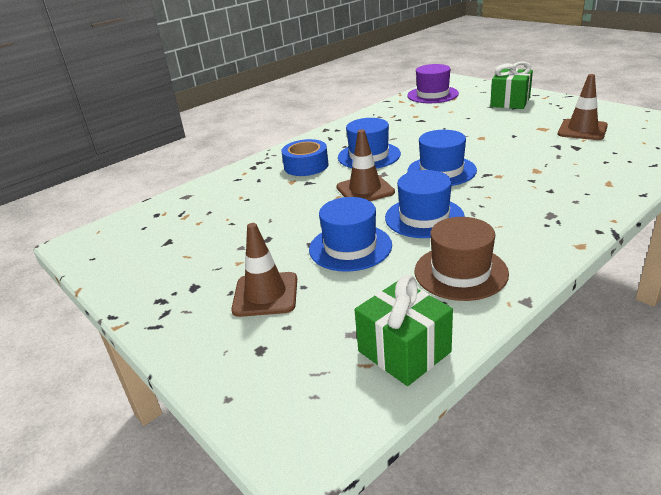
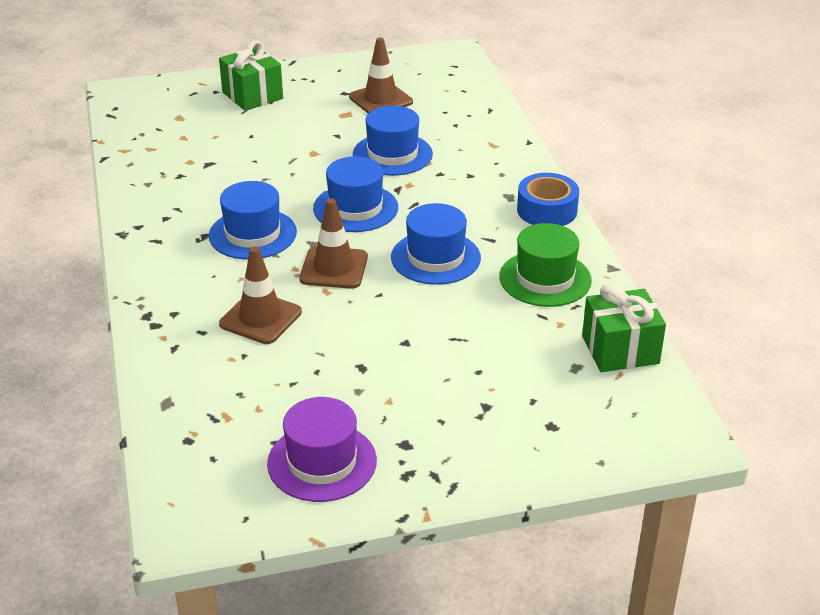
camera: 65 degrees left, 5 degrees up
(265, 294) = (469, 399): brown traffic cone -> brown traffic cone (260, 318)
(306, 166) = (214, 285): blue tape -> blue tape (547, 210)
(350, 247) = (440, 320): blue hat -> blue hat (392, 154)
(432, 95) = (144, 123): purple hat -> purple hat (322, 462)
(460, 272) = (545, 279): brown hat -> green hat

